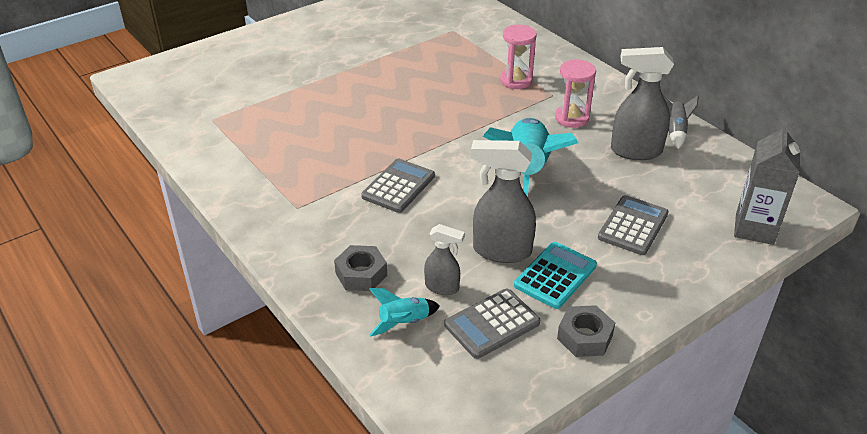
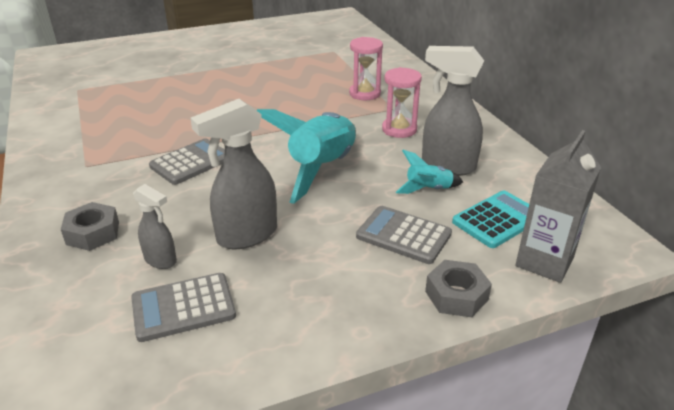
camera: 15 degrees right, 5 degrees down
(403, 323) = (94, 288): turquoise rocket -> turquoise rocket (428, 189)
(501, 251) = (246, 235): grey spray bottle -> grey spray bottle turned 60 degrees counterclockwise
(555, 276) = (286, 270): turquoise calculator -> turquoise calculator (497, 220)
(584, 337) = (275, 343): grey nut -> grey nut (456, 295)
(633, 226) = (403, 235): grey calculator -> grey calculator turned 105 degrees counterclockwise
(675, 132) = (500, 155): grey rocket -> none

